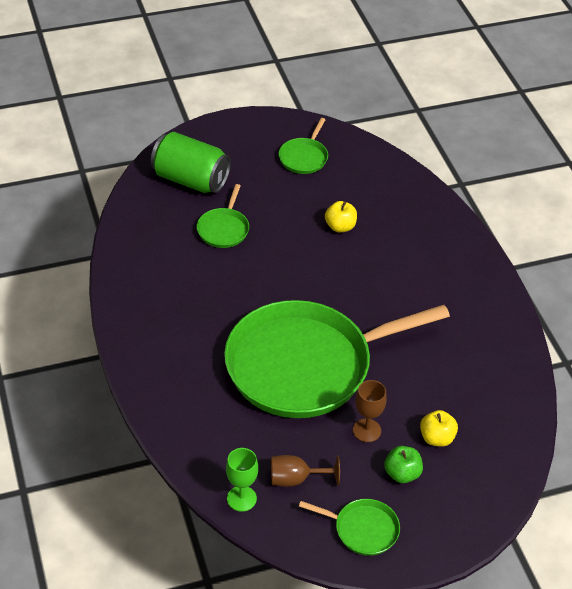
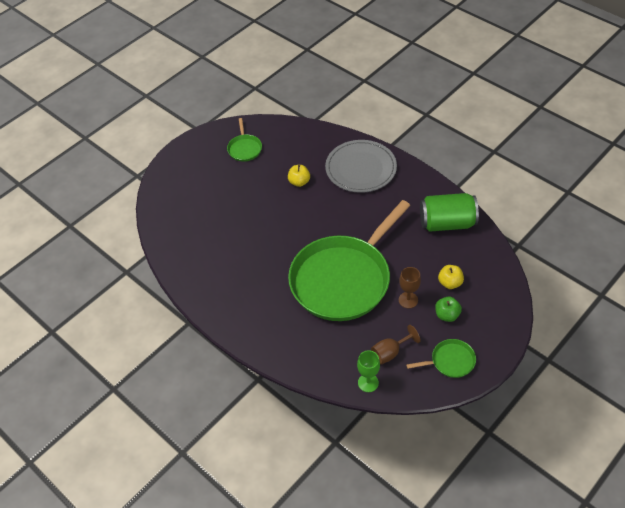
camera: 25 degrees left, 5 degrees up
(191, 180) = (184, 197): green can -> green can (447, 223)
(223, 229) = (229, 219): green pan -> none
(430, 247) = (361, 168): none -> grey plate

